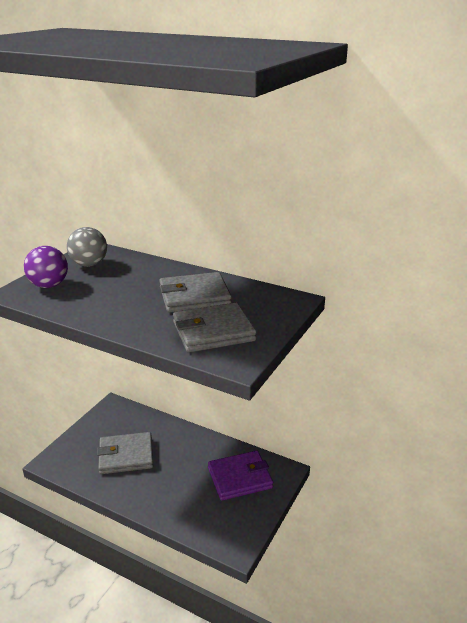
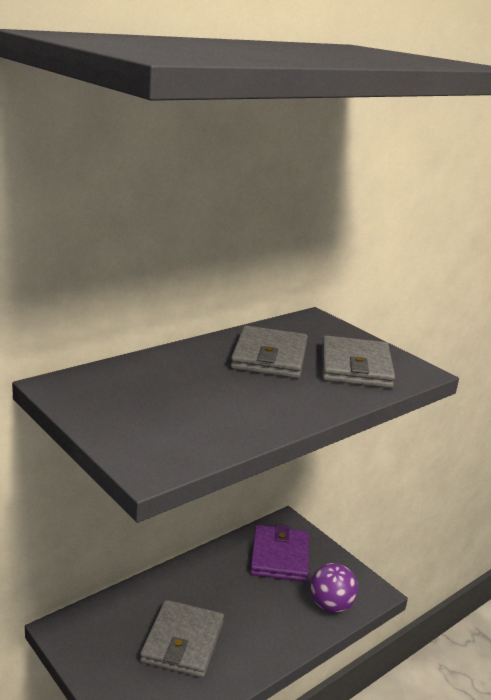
camera: 70 degrees left, 5 degrees down
(49, 285) = (152, 437): purple ball -> purple ball (330, 605)
(89, 264) = (111, 397): grey ball -> none

